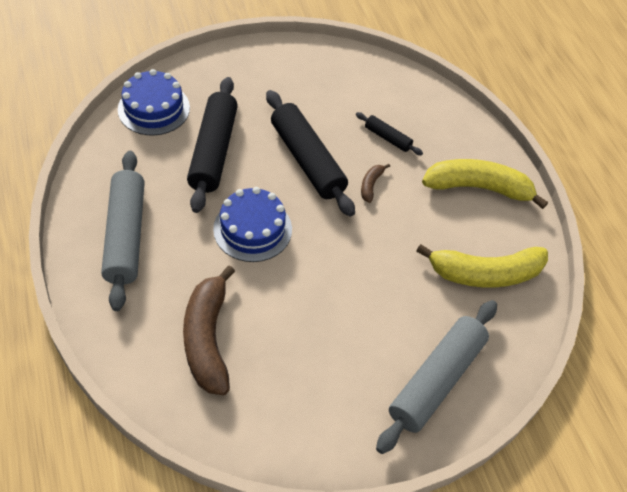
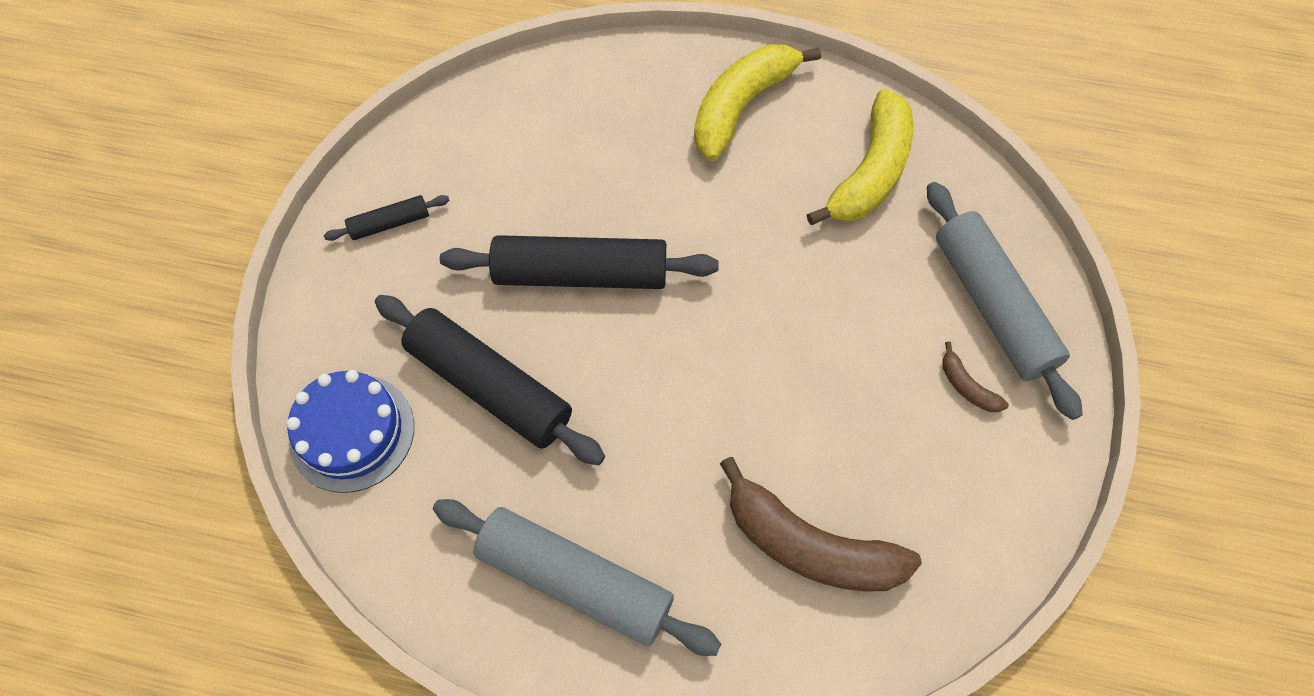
camera: 55 degrees left, 10 degrees up
(252, 229) = (659, 401): blue cake -> none
(371, 185) = (668, 221): brown banana -> brown banana (967, 386)
(387, 138) = (602, 160): black rolling pin -> black rolling pin (390, 223)

